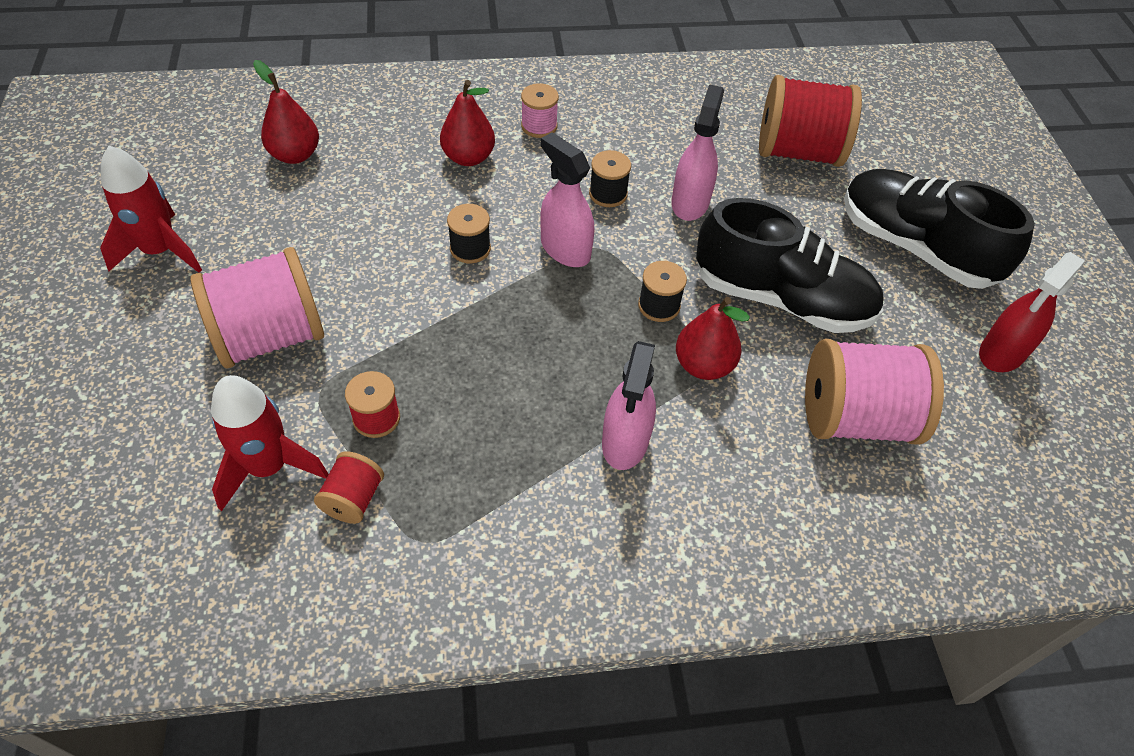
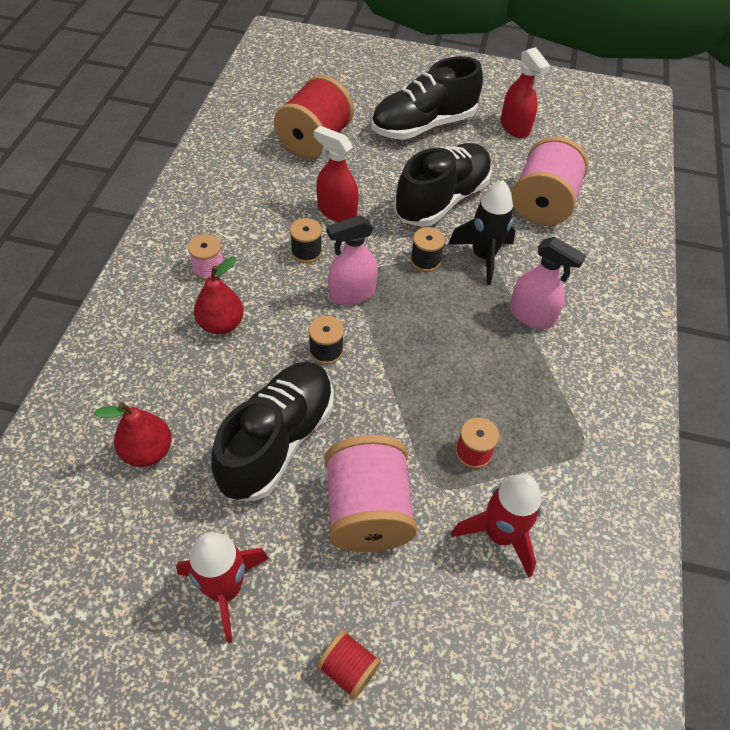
camera: 70 degrees left, 0 degrees up
(336, 241) = (277, 440): none -> black shoe
(353, 499) = (540, 482): red spool -> red spool (348, 669)
(690, 202) = (336, 211): pink spray bottle -> red spray bottle
(703, 365) = (483, 256): red pear -> black rocket

